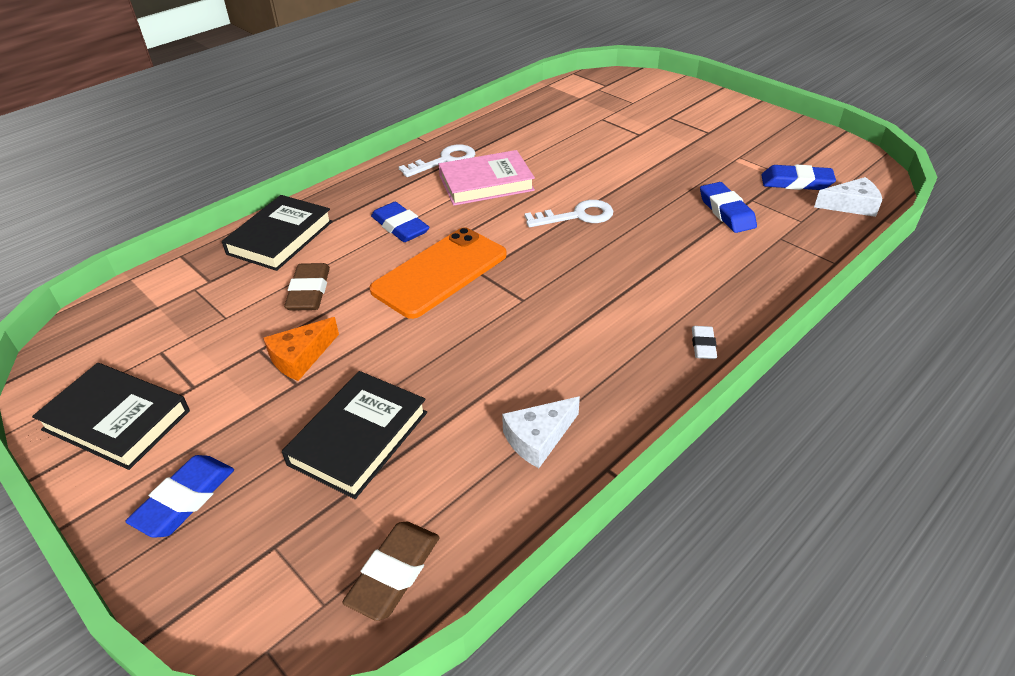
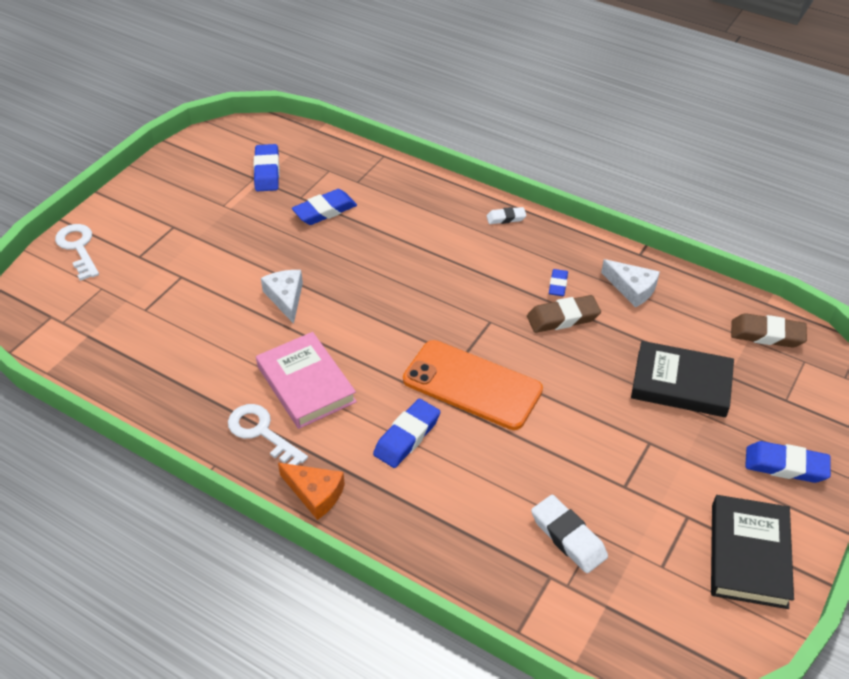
camera: 105 degrees left, 5 degrees up
(236, 299) = (568, 537): none -> white eraser
(280, 237) = (456, 541): black book -> none
(300, 357) = (620, 451): orange cheese -> orange cheese (315, 493)
(309, 292) = (535, 478): brown eraser -> brown eraser (563, 318)
(565, 366) = (558, 285): none -> blue eraser
(577, 216) = (354, 304): white key -> white key (78, 248)
(851, 205) = (299, 144): white cheese -> white cheese (286, 298)

